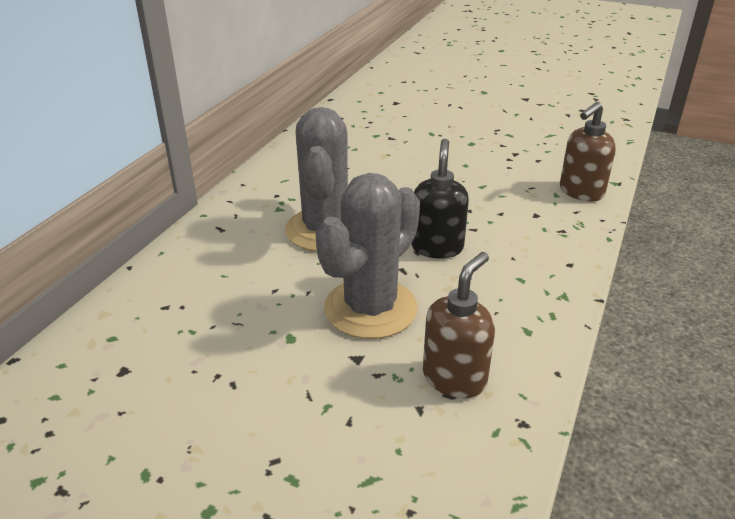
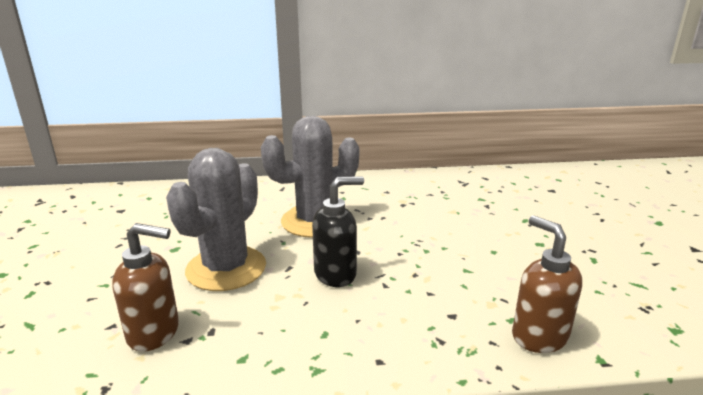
camera: 60 degrees right, 10 degrees down
(370, 308) = (226, 268): grey cactus -> grey cactus turned 75 degrees counterclockwise
(581, 192) = (538, 336): brown soap dispenser -> brown soap dispenser turned 45 degrees clockwise

